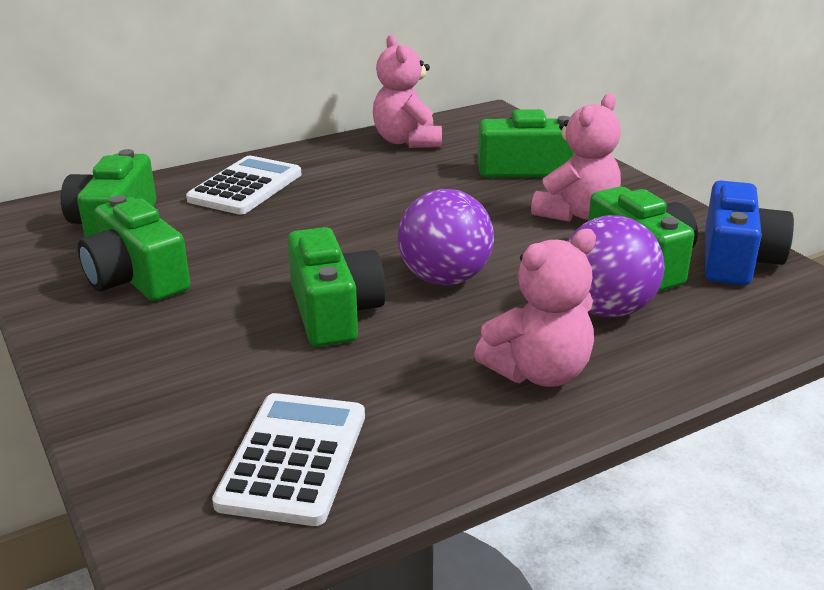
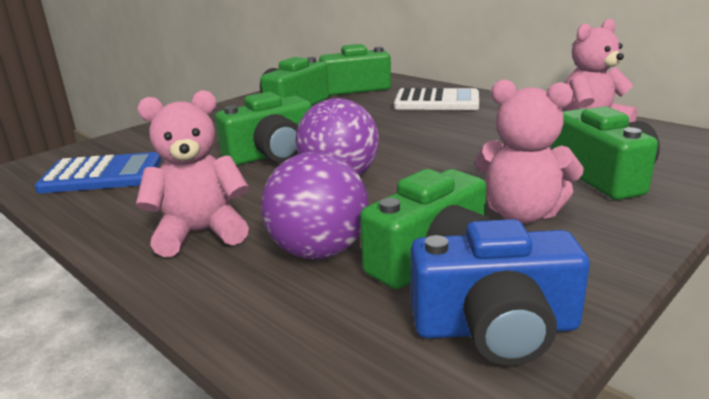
camera: 75 degrees right, 5 degrees down
(293, 459) = (102, 175): white calculator -> blue calculator
(539, 372) = (201, 233): pink teddy bear -> pink teddy bear turned 120 degrees clockwise

